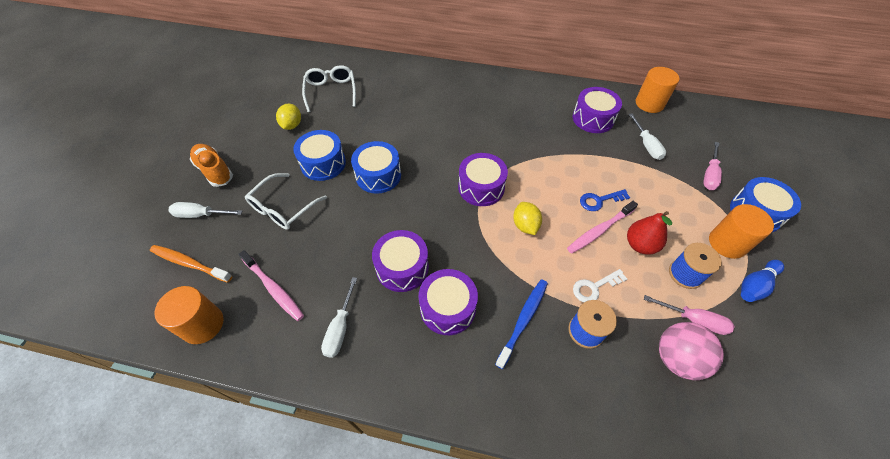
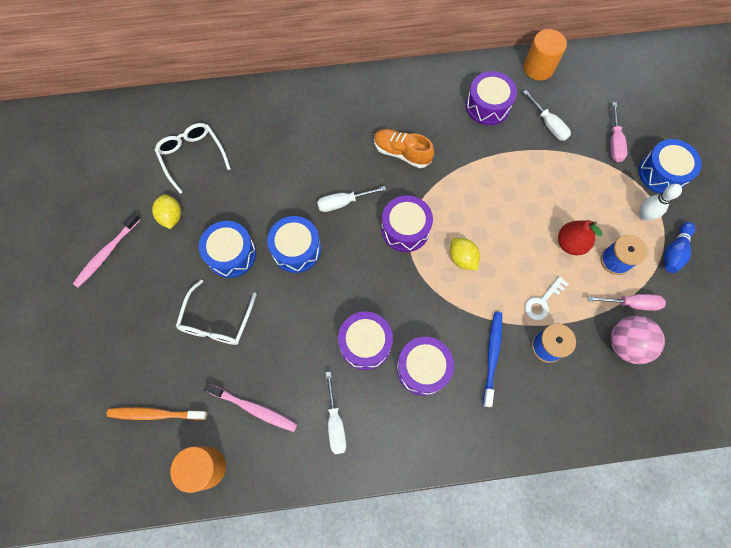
camera: 20 degrees left, 15 degrees up
(200, 215) = (133, 359): white screwdriver -> white screwdriver (342, 203)
(215, 171) = (117, 302): orange shoe -> orange shoe (401, 153)
(599, 200) = (522, 206): blue key -> none
(599, 230) = (531, 240): pink toothbrush -> pink toothbrush (107, 253)
(727, 243) = (644, 215): orange cylinder -> white bowling pin

